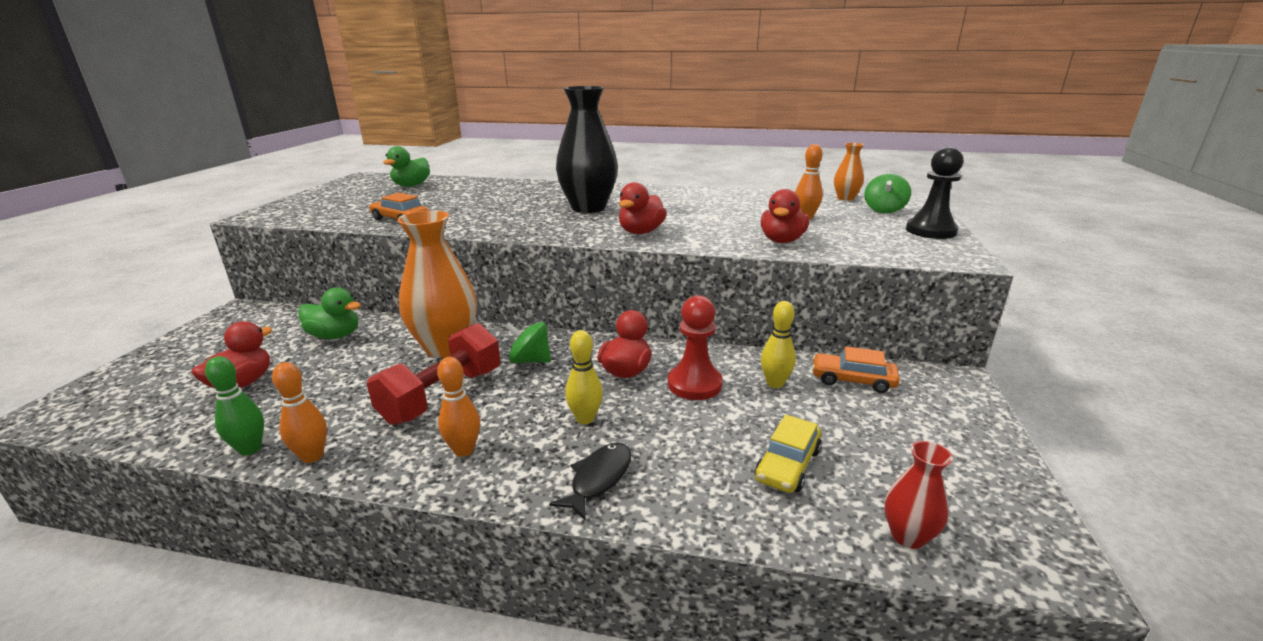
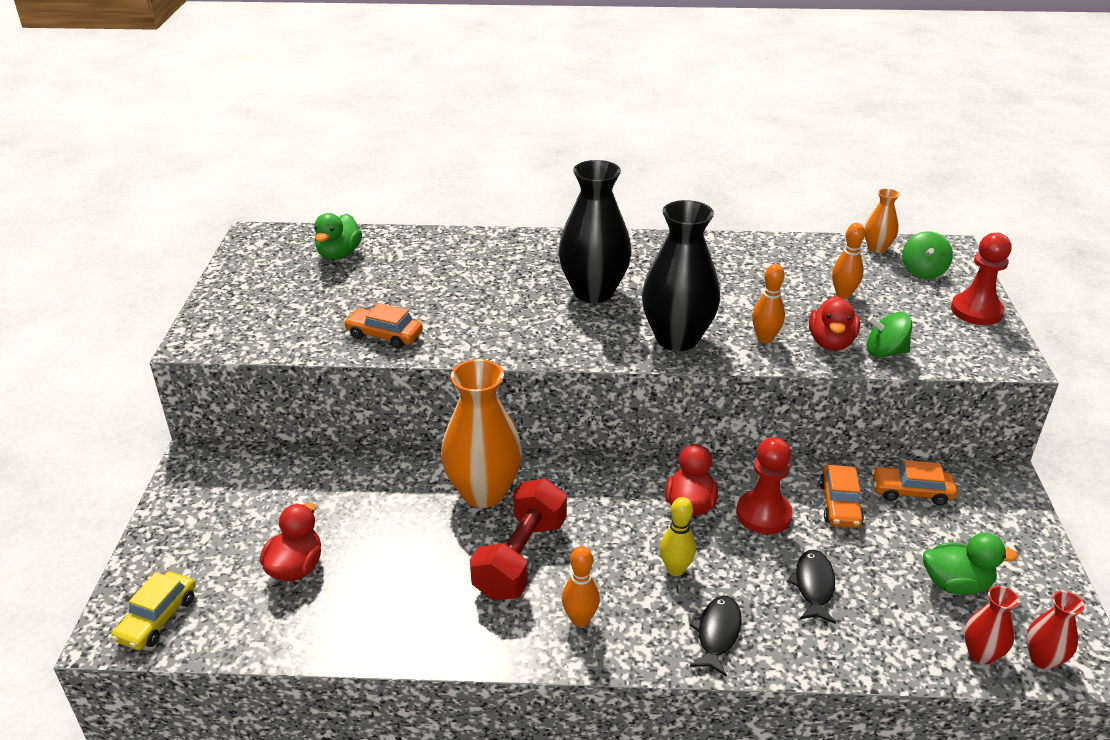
camera: 10 degrees left, 10 degrees up
(250, 449) = (372, 644): green bowling pin -> none
(312, 456) = (440, 644): orange bowling pin -> orange bowling pin (765, 338)
(335, 336) = (346, 488): green duck -> green duck (956, 584)
(530, 360) = (584, 501): green spinning top -> green spinning top (885, 352)
(641, 232) = (677, 339): red duck -> black vase
(723, 447) = (813, 586): none -> black fish
(775, 383) = (839, 504): yellow bowling pin -> orange car
(787, 465) = (873, 598): yellow car -> yellow car (157, 618)
(930, 231) = (976, 311): black pawn -> red pawn
(990, 552) = (1043, 659): none -> red vase

